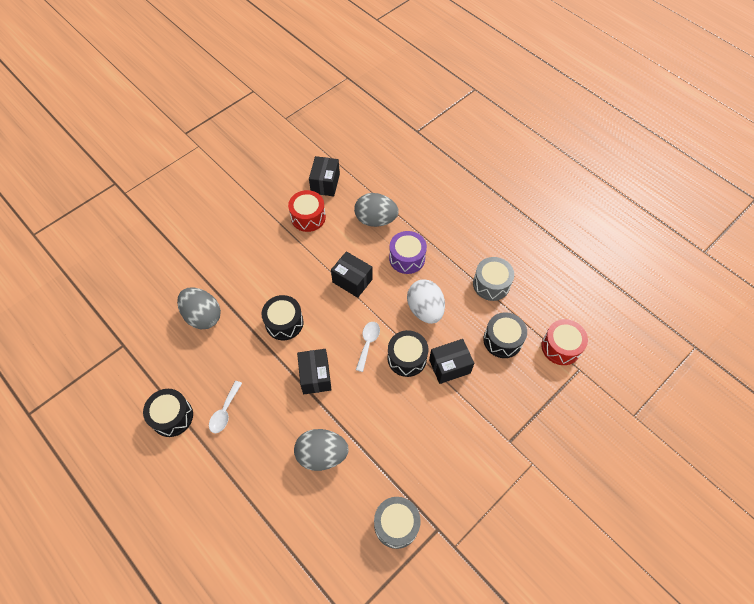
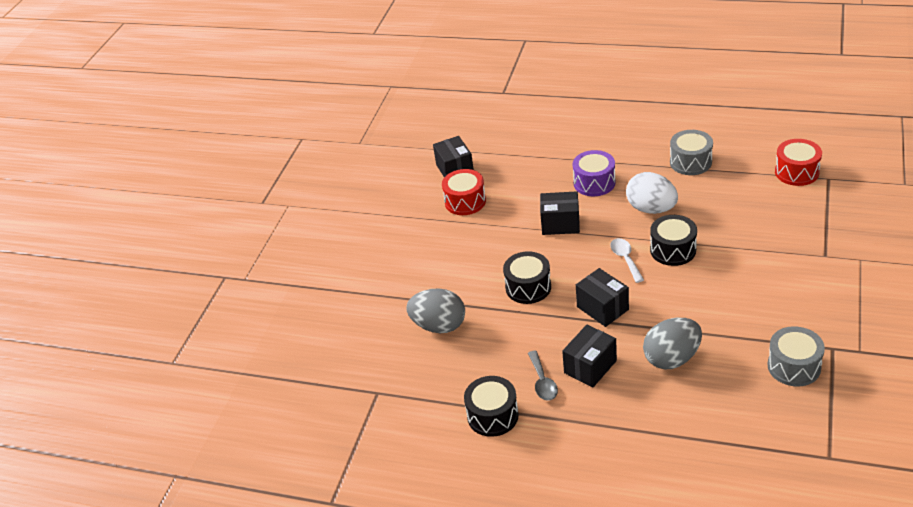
camera: 25 degrees left, 20 degrees down
(225, 411) = (542, 382): white spoon -> grey spoon
(375, 220) = (534, 171): grey egg -> none
(449, 366) = (717, 235): black box -> black box (590, 367)
(502, 340) = (743, 193): black drum -> none

